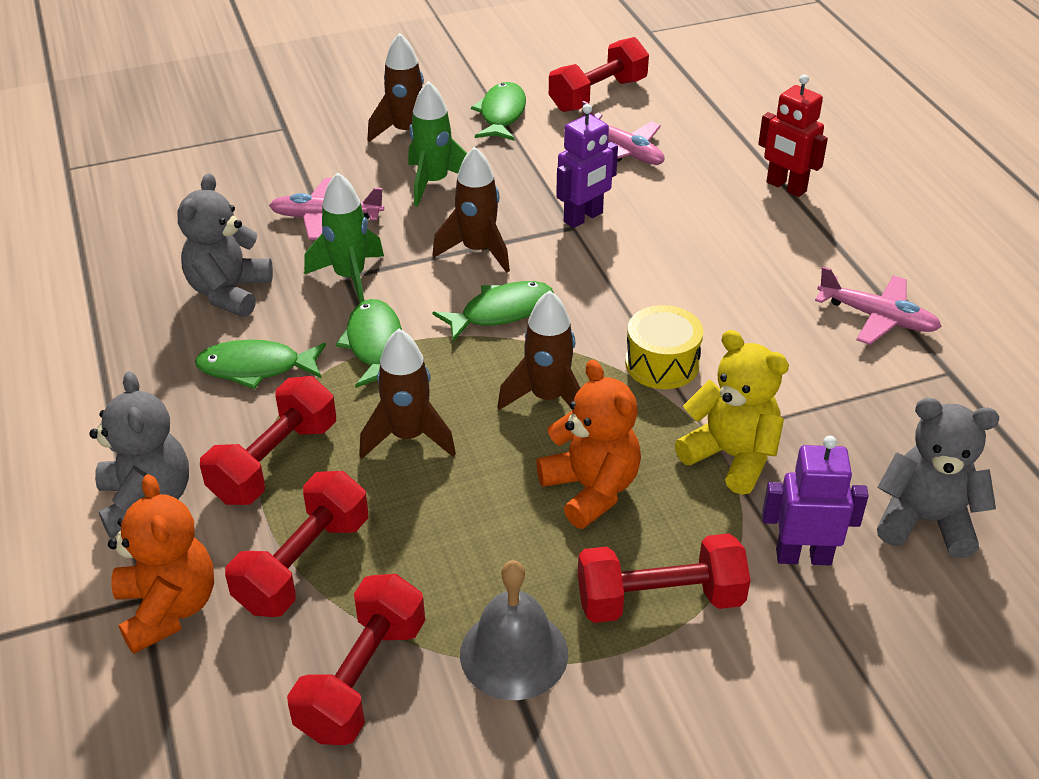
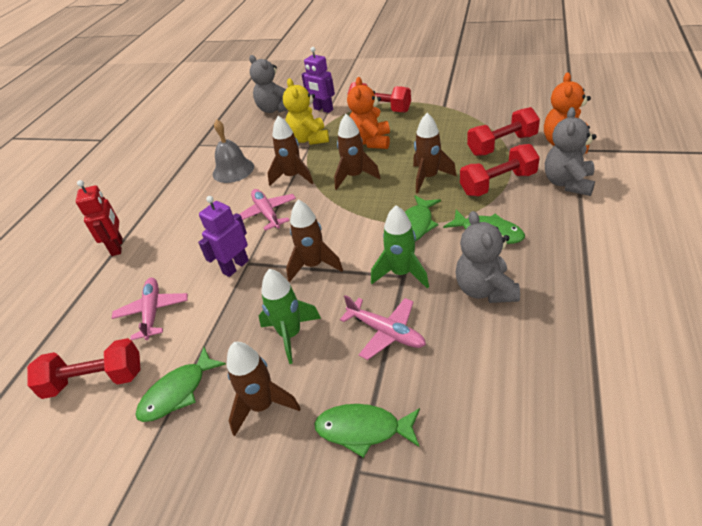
camera: 140 degrees left, 0 degrees up
(229, 292) = (485, 290): grey teddy bear -> grey teddy bear turned 120 degrees clockwise
(362, 678) = (496, 112): red dumbbell -> none
(501, 312) = (336, 223): green fish -> green fish (363, 430)
(514, 653) = (439, 107): grey bell -> grey bell (233, 170)
(583, 218) = (235, 267): purple robot -> purple robot turned 45 degrees counterclockwise
(662, 364) = (293, 177): yellow drum -> brown rocket
(877, 317) = (188, 170): pink plane -> pink plane (267, 214)

